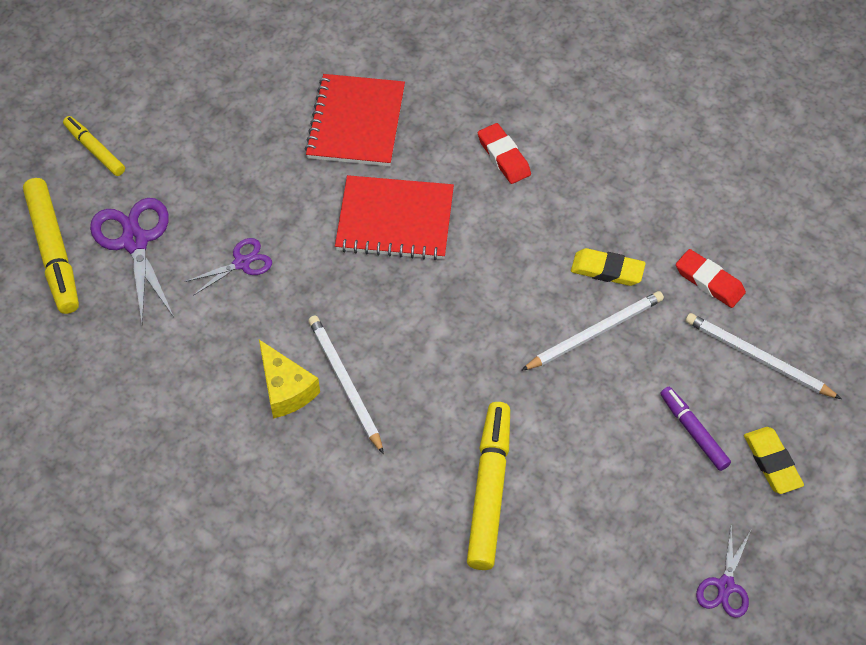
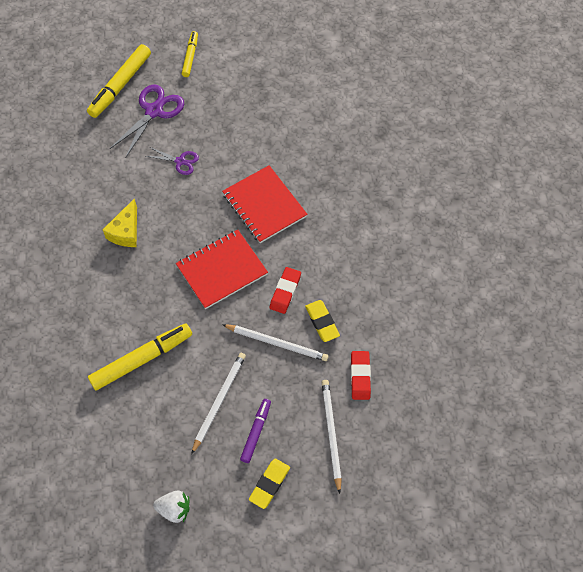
camera: 50 degrees right, 5 degrees up
(345, 383) = (150, 253): white pencil -> white pencil (219, 401)
(356, 122) = (308, 146): red notebook -> red notebook (222, 270)
(503, 156) = (350, 224): red eraser -> red eraser (285, 292)
(725, 586) = (174, 509): purple scissors -> white strawberry

